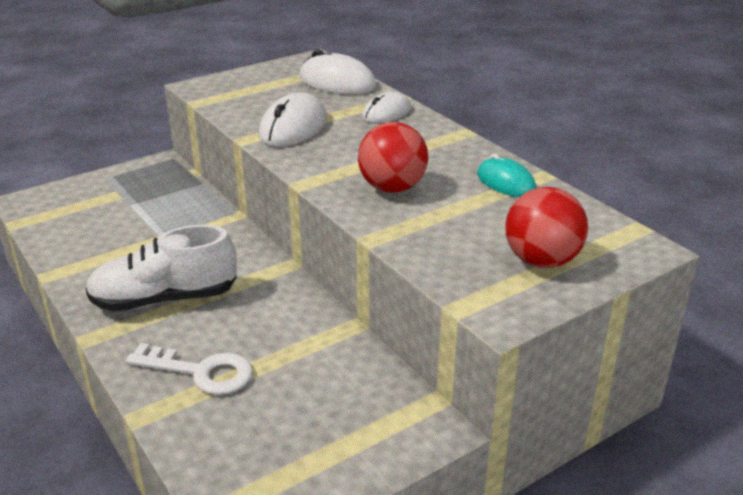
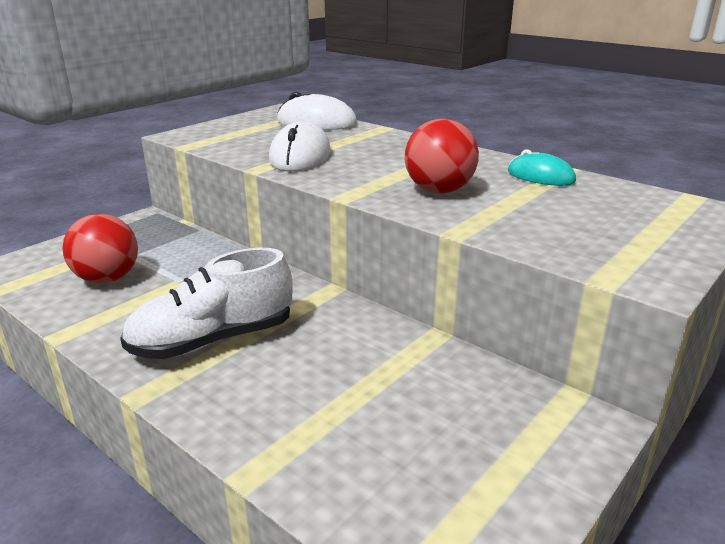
camera: 15 degrees left, 5 degrees down
(201, 372) = (297, 409): white key -> none
(386, 113) = (382, 139): white mouse -> none
(541, 261) = (639, 231): red ball -> red ball (107, 279)

